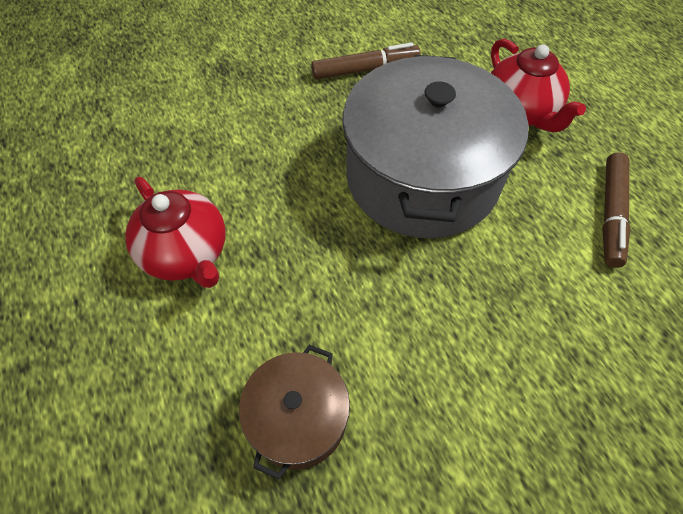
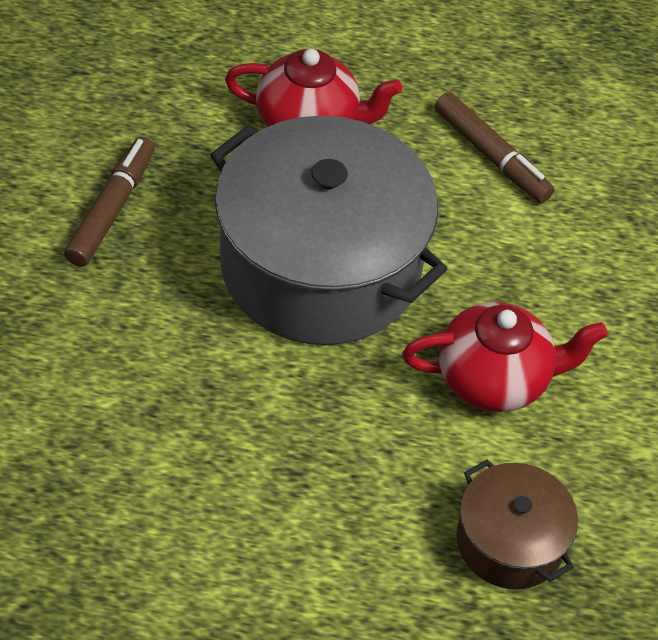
camera: 60 degrees left, 5 degrees down
(187, 254) = (240, 540): red teapot -> red teapot (494, 379)

